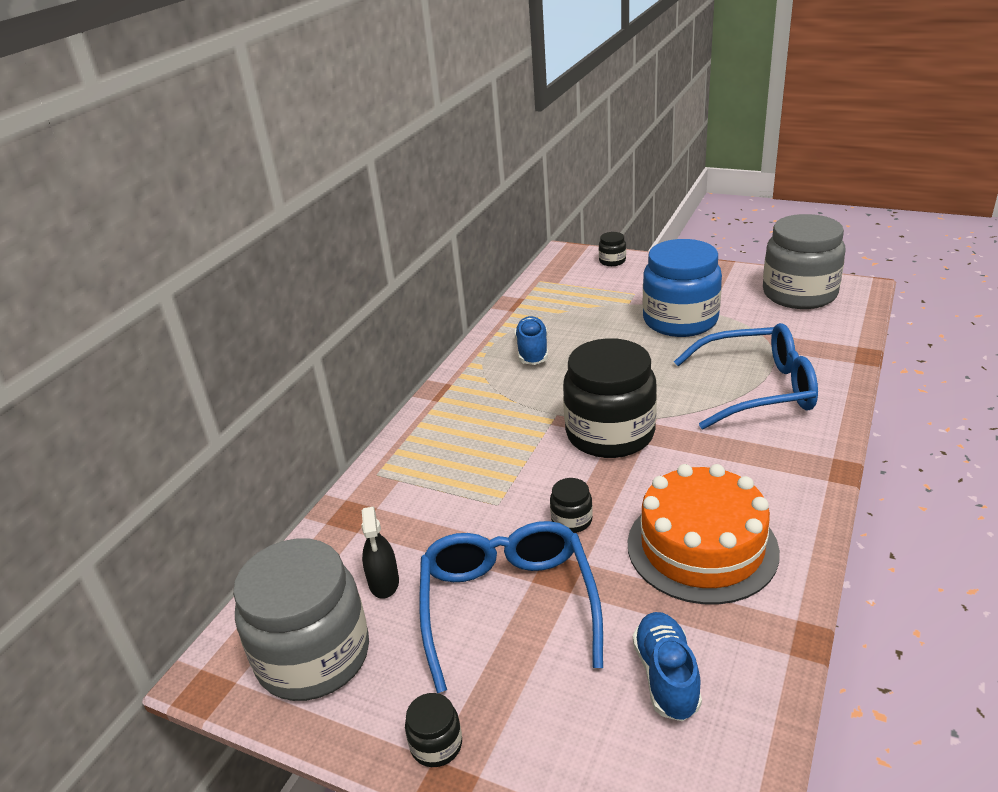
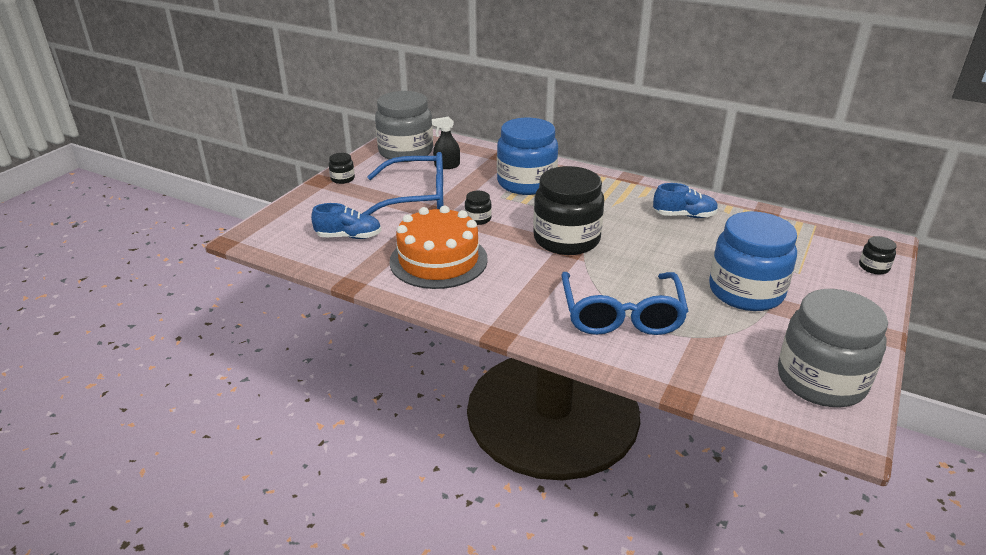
camera: 90 degrees right, 0 degrees up
(450, 481) = (526, 183): none -> blue jar

